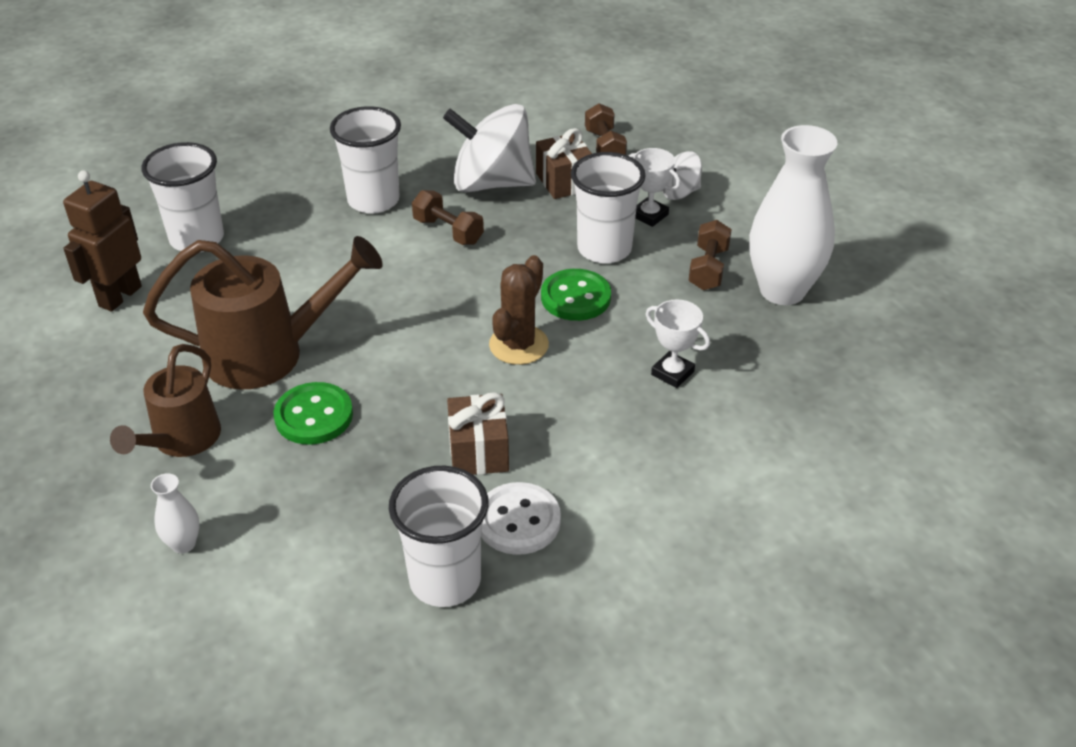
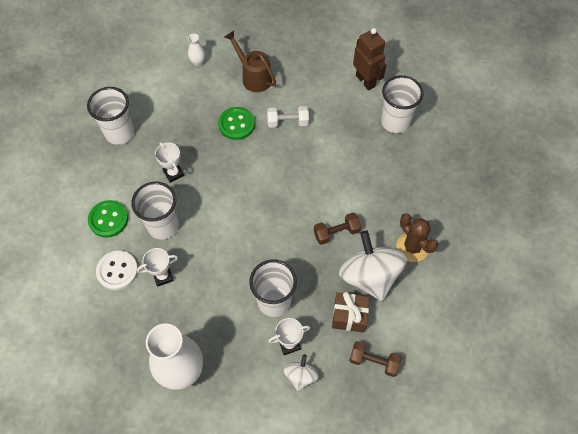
camera: 120 degrees right, 20 degrees up
(269, 354) = (287, 122): brown watering can -> white dumbbell
(373, 200) = (386, 210): white cup -> white cup (163, 225)
(479, 451) = (173, 173): brown gift -> white trophy
(491, 183) = (370, 276): white spinning top -> white spinning top turned 60 degrees counterclockwise
(518, 345) = (227, 221): brown cactus -> brown cactus (412, 247)
(518, 521) = (127, 169): white button -> white button (117, 271)
(575, 297) = (244, 264): green button -> green button (108, 219)
(708, 268) = (224, 345): brown dumbbell -> none

